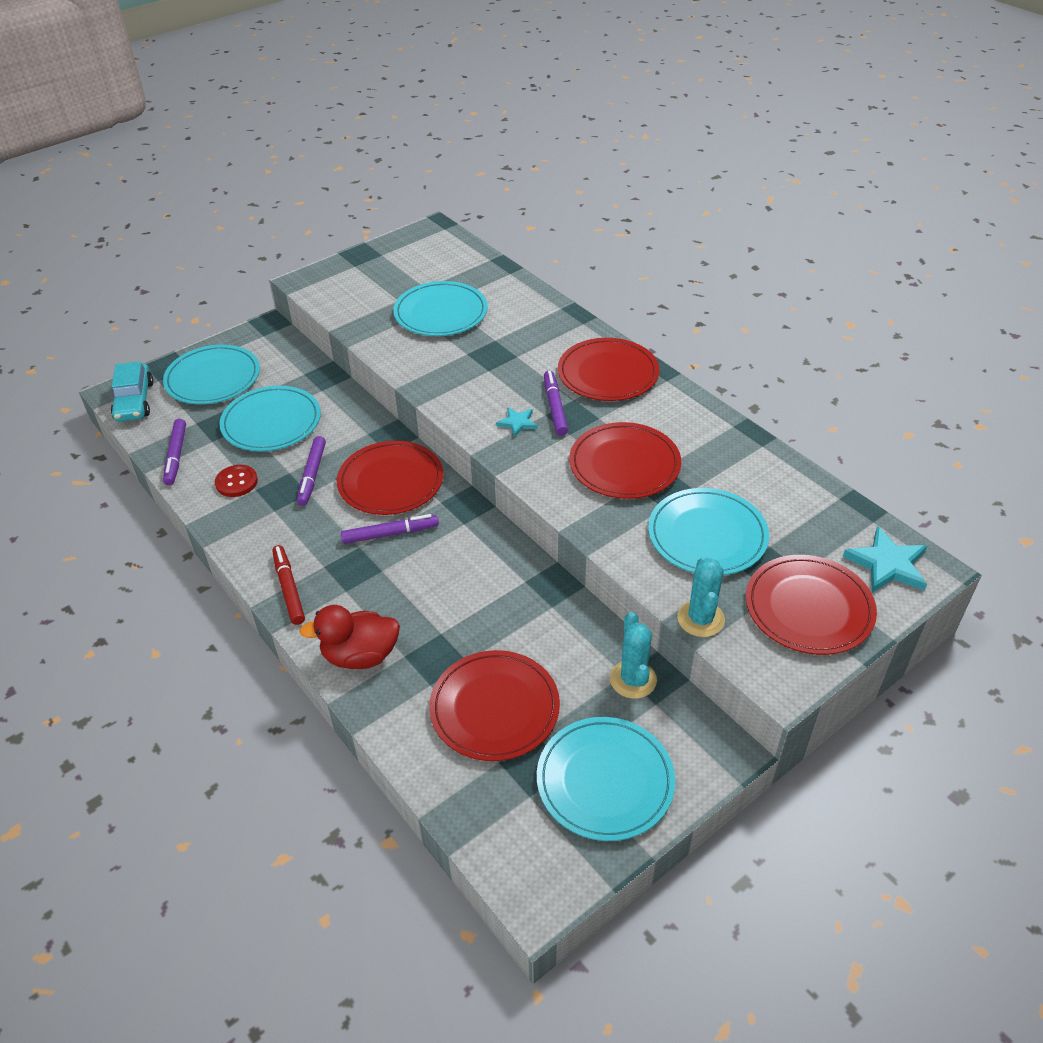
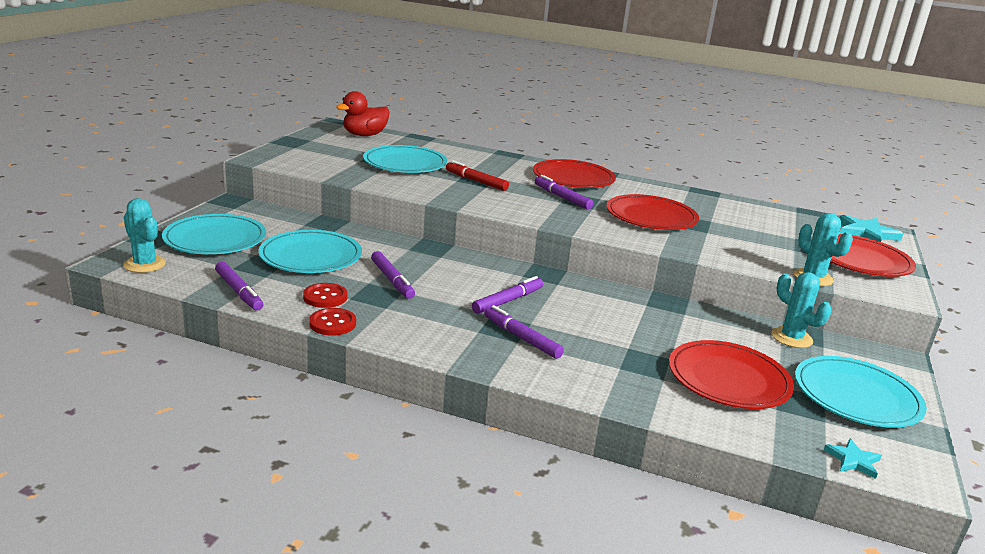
camera: 35 degrees left, 20 degrees down
(134, 401) = (145, 264): turquoise car -> turquoise cactus
(214, 518) = (332, 323): none -> red button
(289, 588) = (466, 352): red marker -> red marker (476, 181)
(354, 587) = (521, 338): none -> purple marker
(360, 655) = (585, 377): red duck -> red duck (364, 135)
(390, 481) = (466, 272): red plate -> none
(517, 423) = (547, 208): turquoise star -> turquoise star (853, 460)
(707, 535) = (753, 240): turquoise plate -> none

